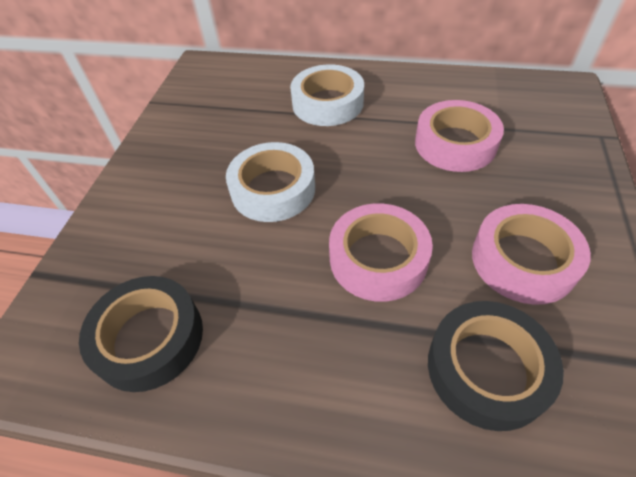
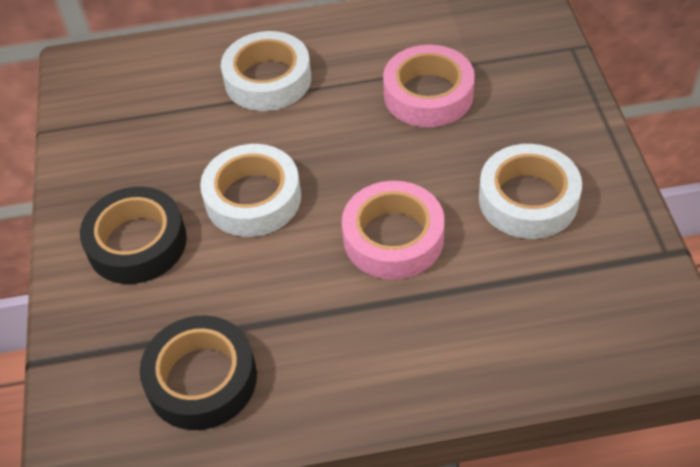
camera: 20 degrees left, 0 degrees up
(487, 369) = (522, 303): black tape -> black tape (137, 243)
(523, 260) = (528, 199): pink tape -> white tape

